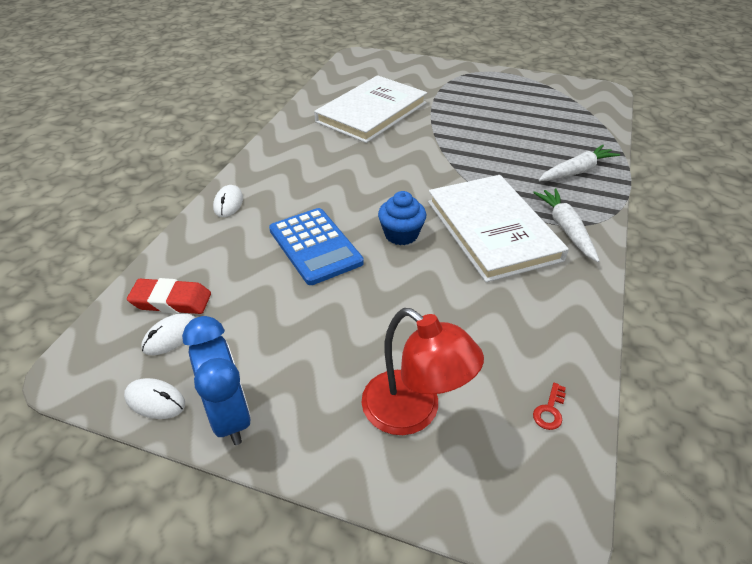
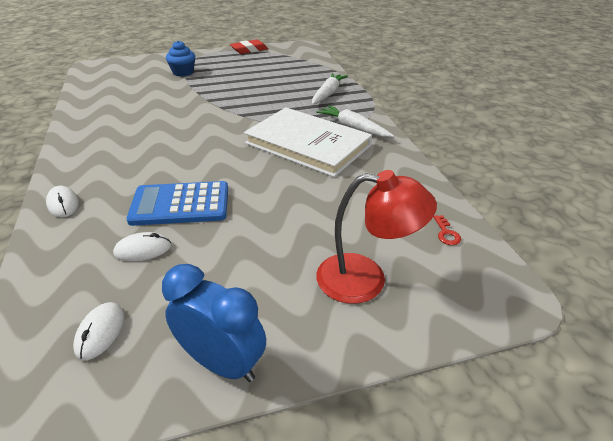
camera: 35 degrees left, 5 degrees down
(155, 400) = (134, 393): white mouse -> white mouse (143, 249)
(171, 301) = (73, 304): red eraser -> red eraser (249, 50)
(315, 246) = (180, 204): blue calculator -> blue calculator turned 150 degrees clockwise
(372, 112) = (142, 100): white book -> none
(401, 234) = (244, 171): blue cupcake -> blue cupcake (183, 72)

